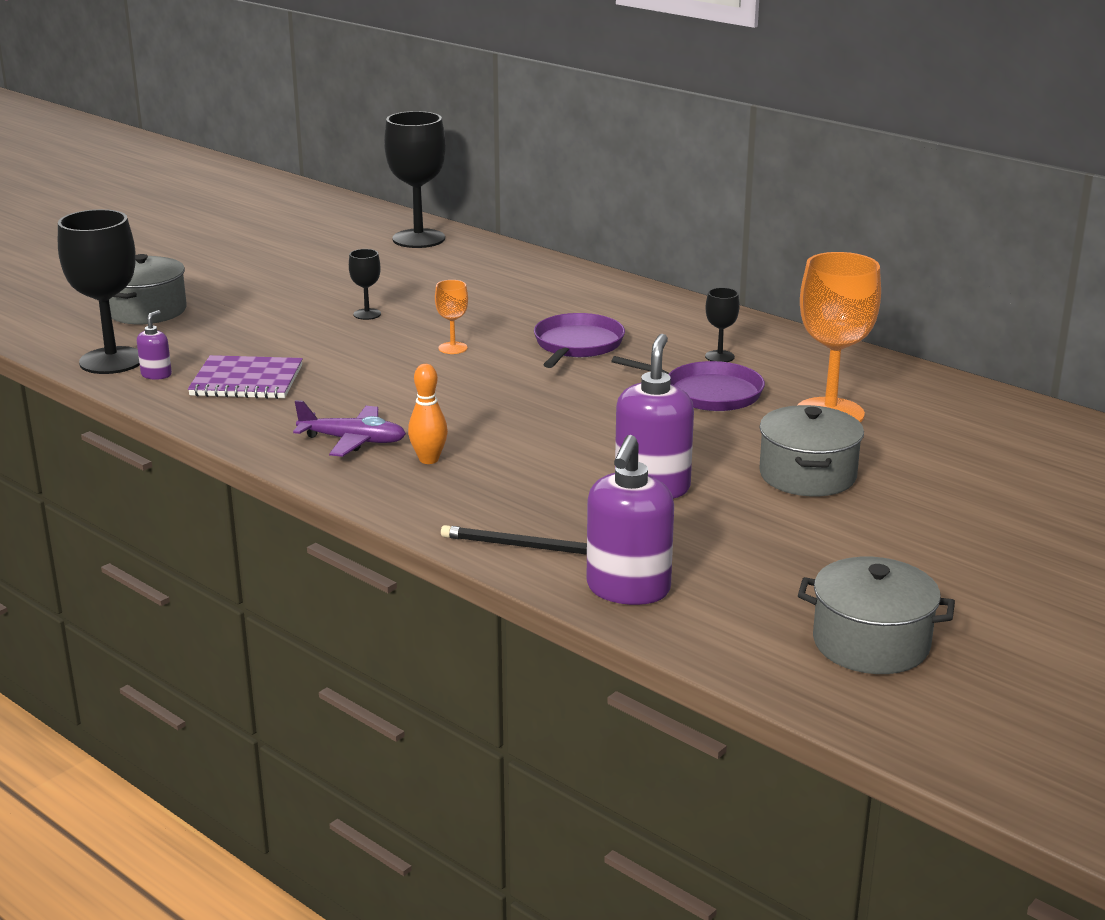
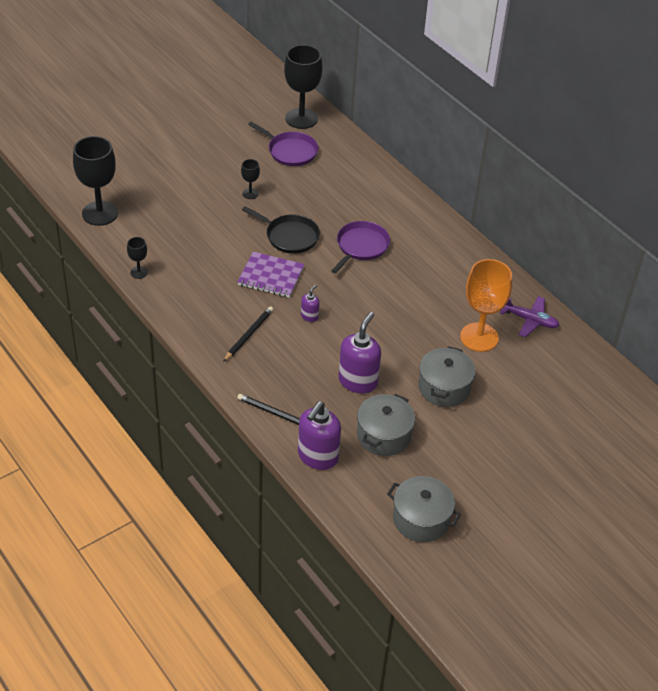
camera: 10 degrees right, 20 degrees up
(147, 311) = (127, 167): grey pot -> grey pot (383, 435)
(156, 375) = (121, 231): purple soap dispenser -> purple soap dispenser (309, 316)
(247, 381) = (169, 246): purple notebook -> purple notebook (271, 276)
(353, 441) = (213, 311): purple plane -> purple plane (529, 320)
(429, 459) = (248, 335): orange bowling pin -> black pencil
(453, 348) = (289, 236): orange goblet -> black pan
(708, 393) = (418, 306): purple pan -> purple pan (290, 151)
(719, 357) = (438, 273): black goblet -> black goblet (139, 272)

